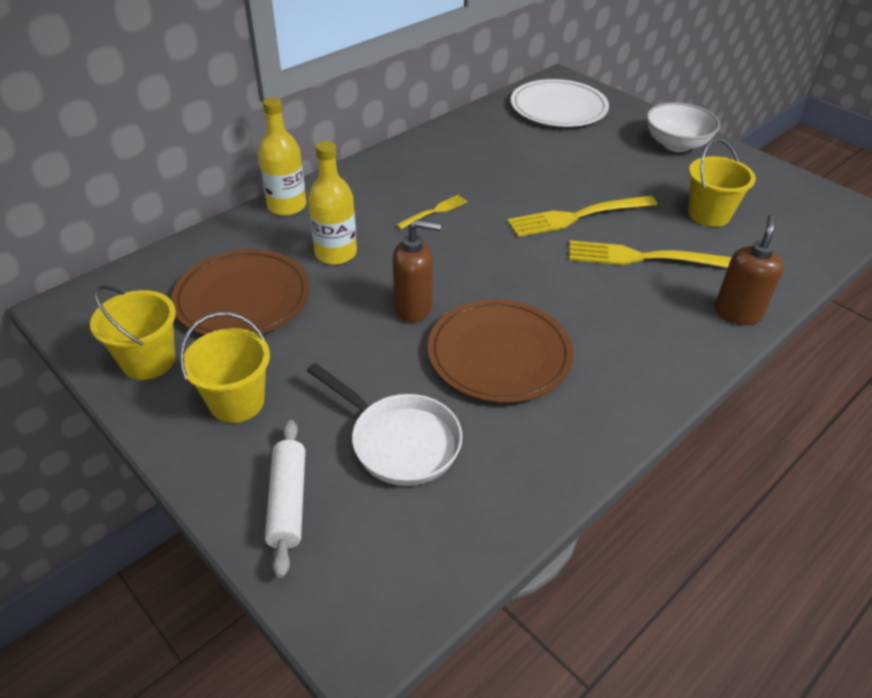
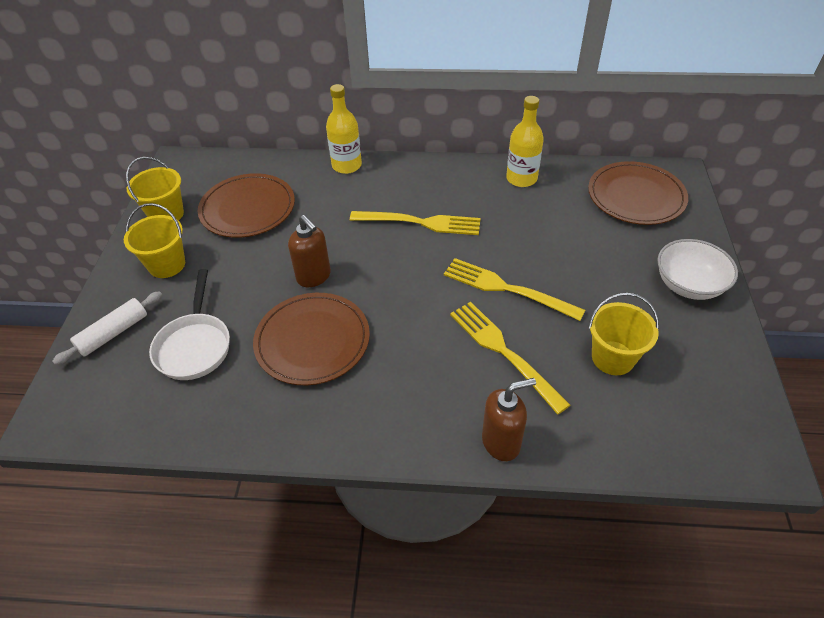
camera: 50 degrees right, 5 degrees up
(336, 253) = (327, 213): yellow bottle -> yellow bottle (521, 178)
(434, 211) = (420, 222): yellow fork -> yellow fork, size x1.88
(558, 108) = (636, 196): white plate -> brown plate

